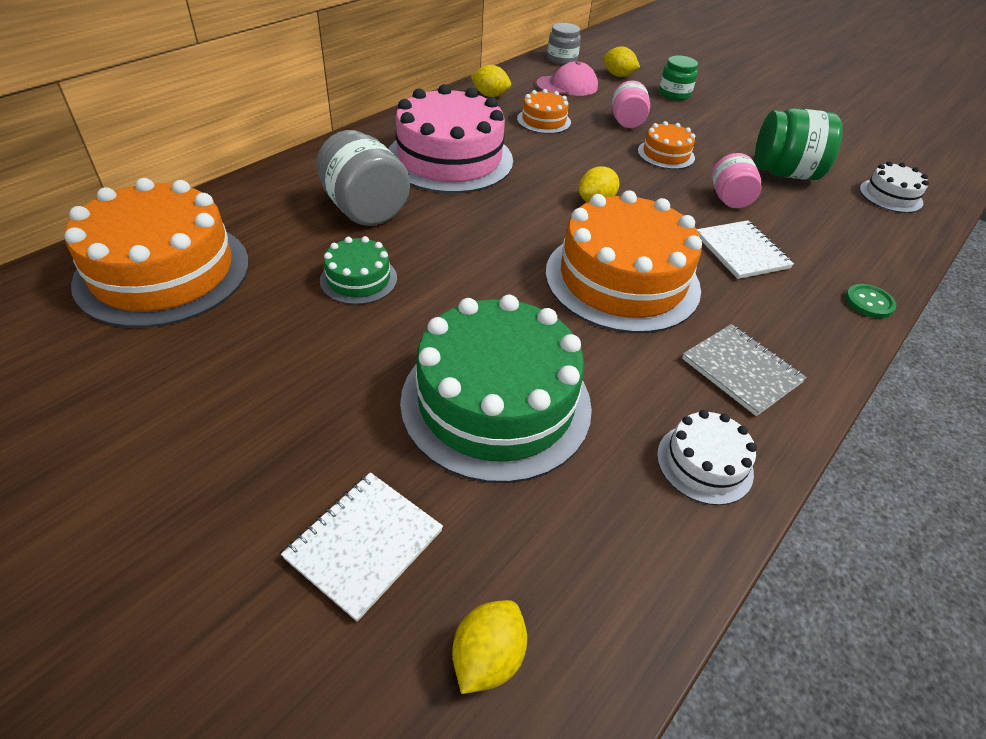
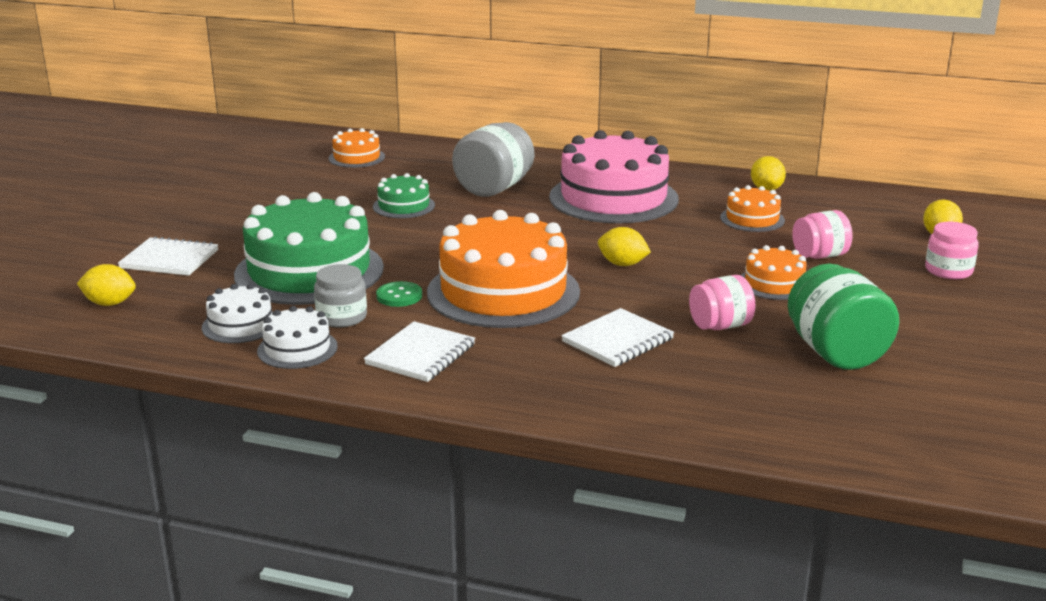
camera: 70 degrees right, 20 degrees down
(163, 272) = (356, 157): orange cake -> orange cake, size x0.47
(562, 59) = (924, 203): grey jar -> grey jar (342, 317)
(567, 85) = (858, 216): pink cap -> none
(674, 94) = (948, 270): green jar -> pink jar
(741, 370) = (421, 354): grey notebook -> white notebook
(869, 302) = (598, 414): green button -> green button (399, 296)
(890, 196) = (884, 427): white cake -> white cake (240, 325)

